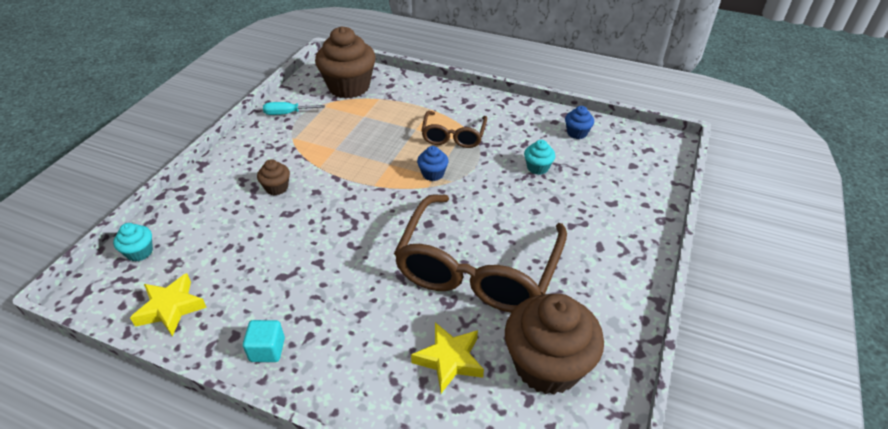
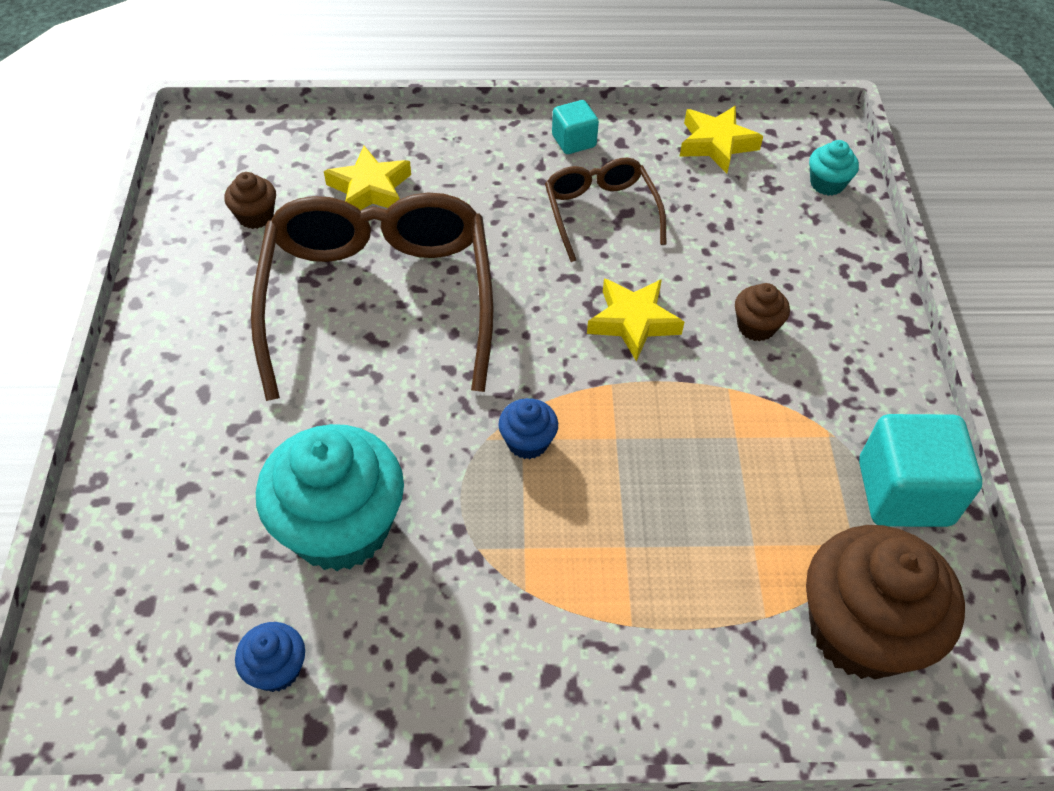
camera: 155 degrees right, 10 degrees up
(287, 113) = (904, 493): turquoise screwdriver -> turquoise cube
(338, 209) = (633, 322): none -> yellow star
(453, 136) = (539, 554): brown glasses -> brown glasses (600, 213)
(537, 167) = (340, 527): turquoise cupcake -> turquoise cupcake, size x2.23
(547, 365) = (255, 216): brown cupcake -> brown cupcake, size x0.45

